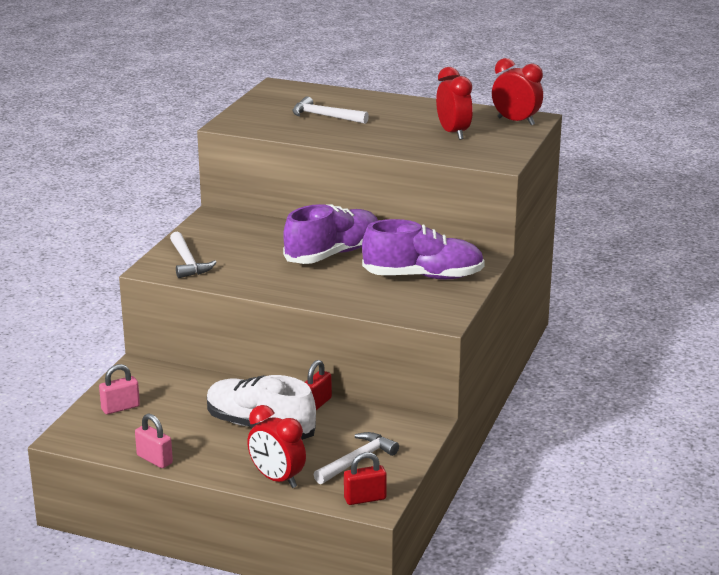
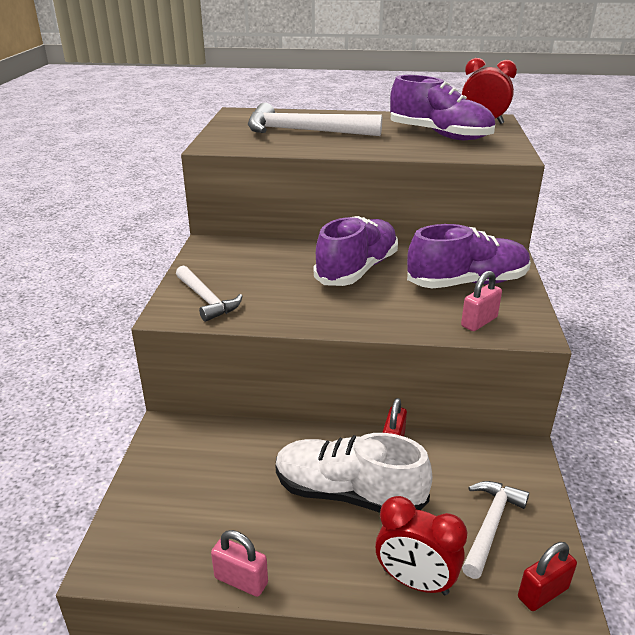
camera: 15 degrees left, 5 degrees up
(120, 408) = (166, 495): pink padlock -> pink padlock (479, 322)
(325, 116) = (304, 131): white hammer -> white hammer, size x1.70
(453, 133) = (439, 135): red clock -> purple shoe

